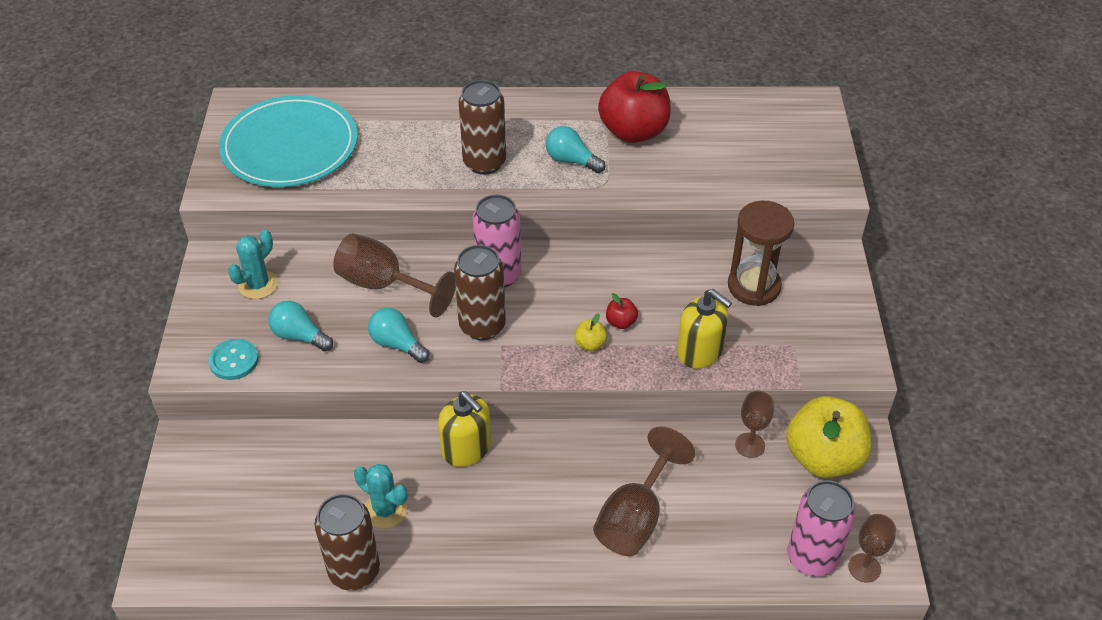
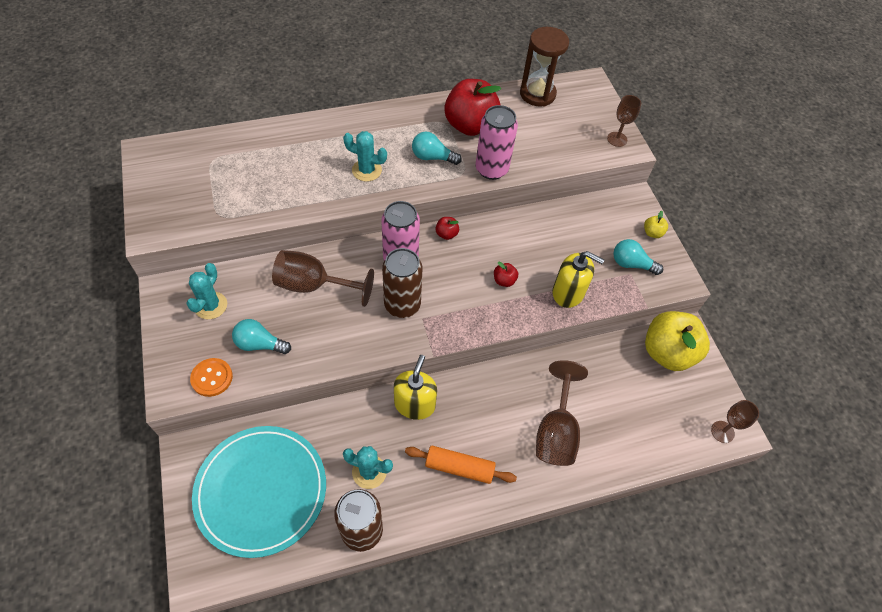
camera: 20 degrees left, 10 degrees up
(234, 360) = (212, 378): turquoise button -> orange button
(290, 146) = (203, 182): turquoise plate -> turquoise plate (261, 491)
(397, 344) = (341, 334): turquoise light bulb -> turquoise light bulb (631, 264)
(466, 448) = (414, 404): yellow soap dispenser -> yellow soap dispenser turned 105 degrees counterclockwise
(484, 163) = (366, 170): brown can -> turquoise cactus
(496, 530) = (459, 468): none -> orange rolling pin
(567, 256) = (446, 234): none -> red apple
(590, 344) = (488, 303): yellow apple -> yellow apple (652, 233)
(750, 445) = (615, 354): brown goblet -> brown goblet (617, 139)
(754, 286) = (587, 232): brown hourglass -> brown hourglass (537, 94)
(812, 558) = (686, 433): pink can -> pink can (491, 169)

